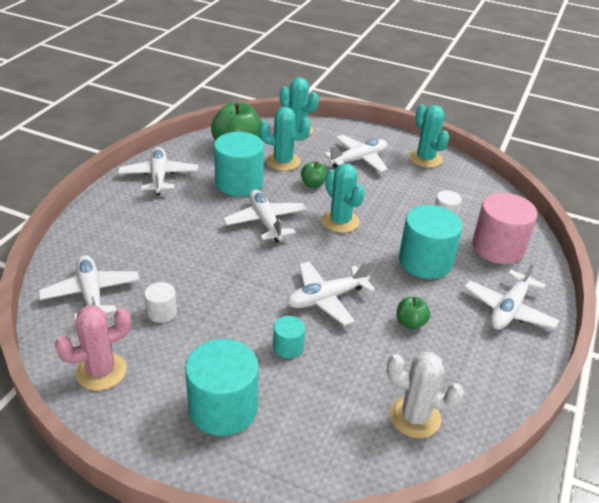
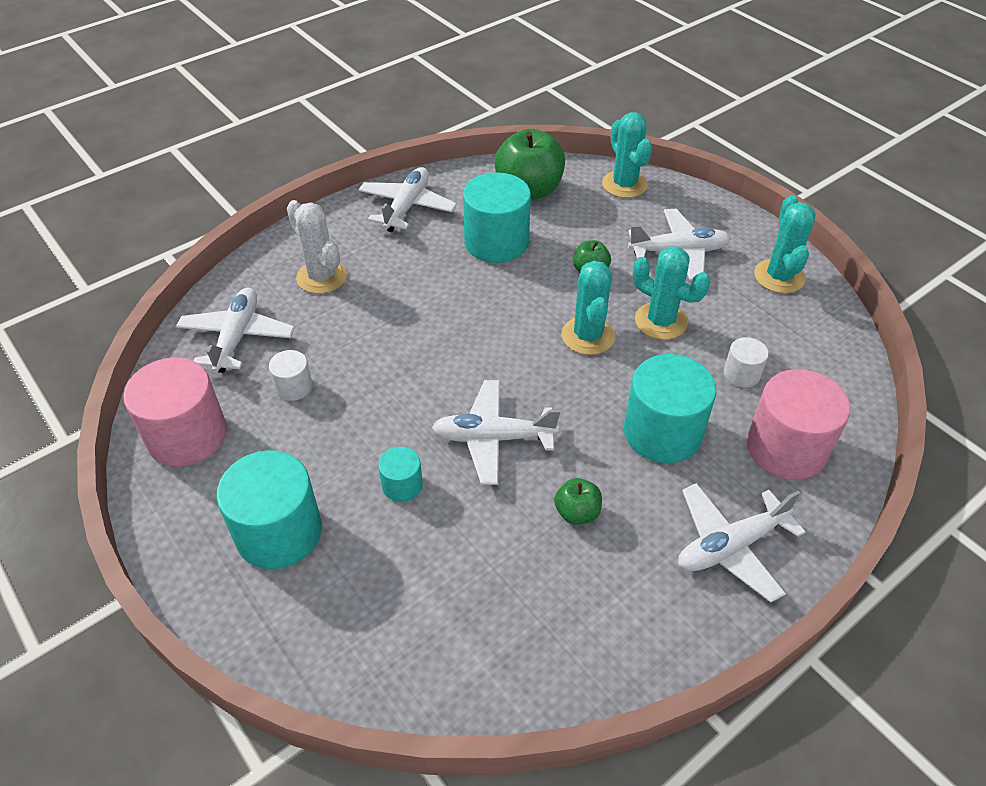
camera: 30 degrees right, 10 degrees up
(101, 371) = (187, 436): pink cactus -> pink cylinder
(265, 222) = (491, 307): white plane -> none
(283, 162) = (573, 227): turquoise cactus -> turquoise cactus (661, 321)
(415, 417) = (488, 642): white cactus -> white cactus (322, 277)

